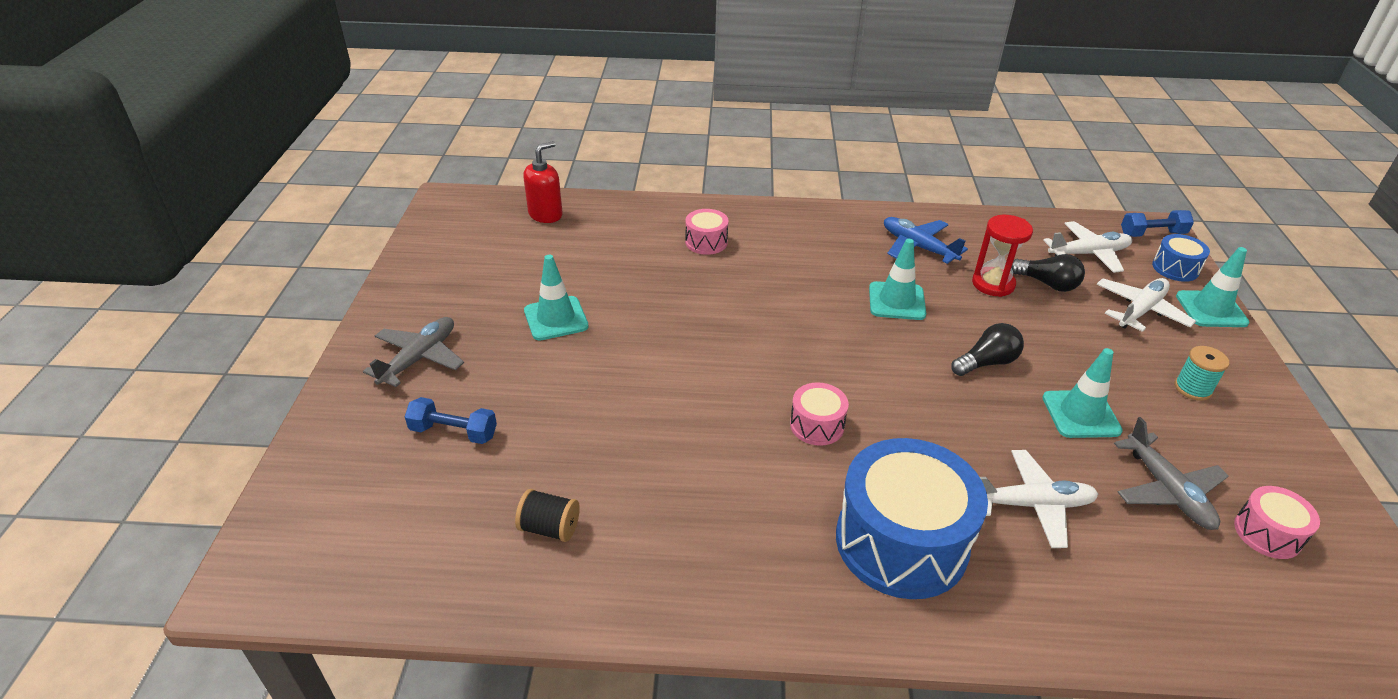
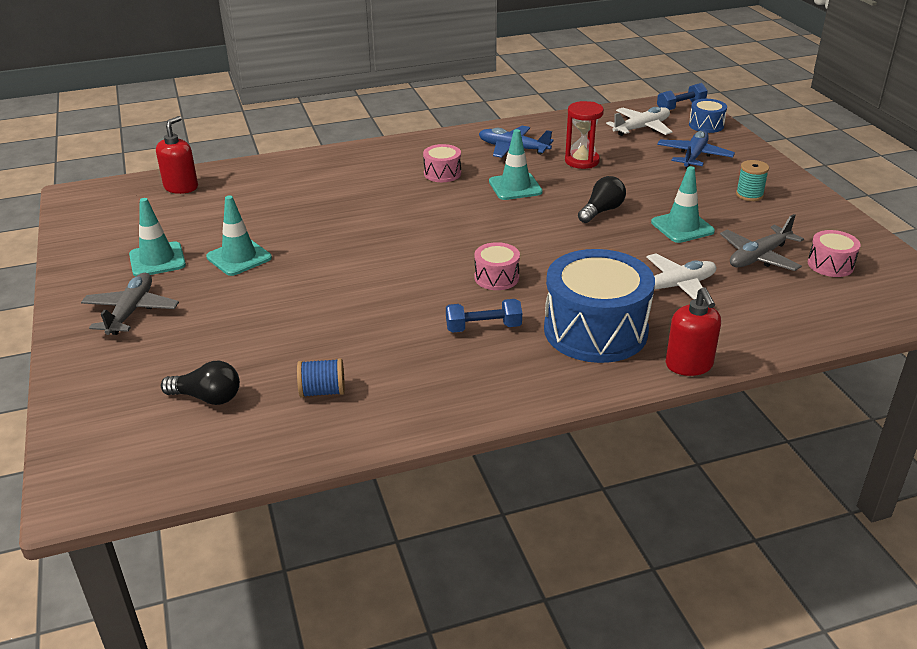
camera: 20 degrees left, 5 degrees down
(454, 432) = (198, 353): blue dumbbell -> blue dumbbell (483, 327)
(550, 528) = (322, 391): black spool -> blue spool
(706, 242) = (338, 179): pink drum -> pink drum (442, 173)
(1000, 638) = (689, 365): none -> red soap dispenser
(1047, 284) = (621, 153): black light bulb -> black light bulb (207, 397)
(1140, 311) = (694, 156): white plane -> blue plane
(1167, 491) = (758, 257): grey plane -> grey plane turned 90 degrees clockwise
(1211, 309) = (741, 145): turquoise traffic cone -> turquoise traffic cone (157, 260)

